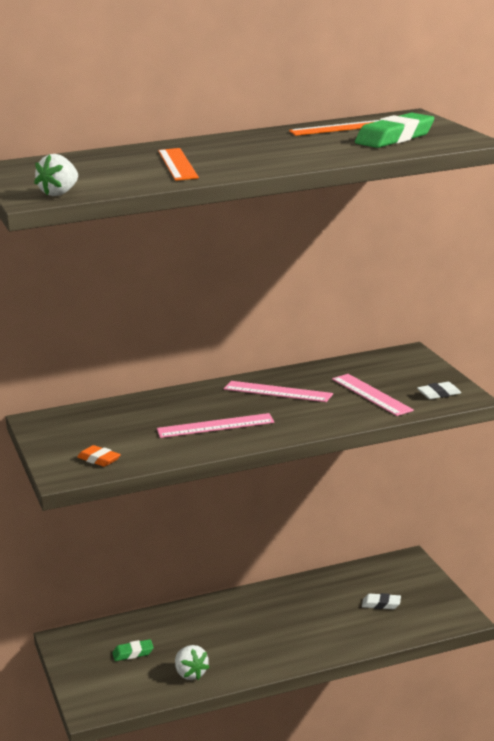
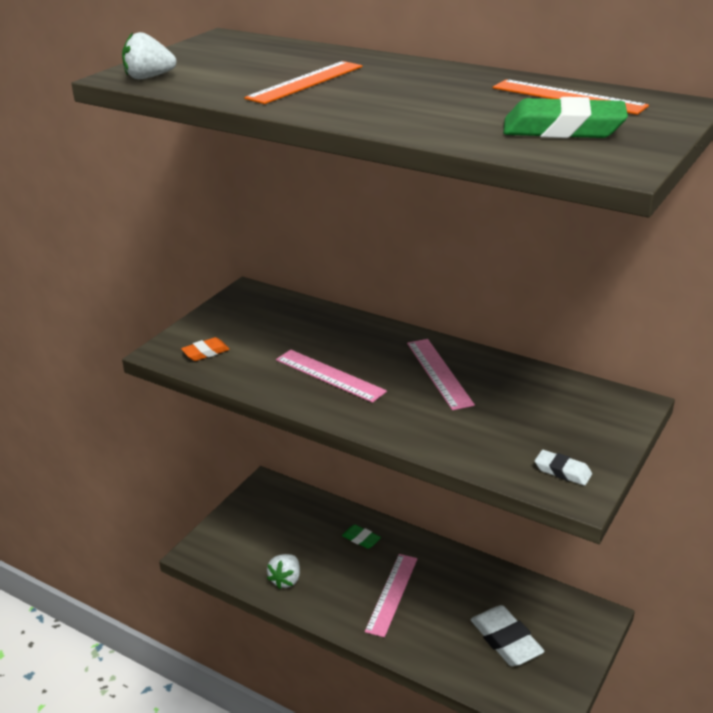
camera: 50 degrees right, 10 degrees up
(99, 460) = (206, 352): orange eraser -> orange eraser turned 60 degrees clockwise
(133, 653) = (282, 531): green eraser -> green eraser (361, 539)
(371, 394) = (503, 429): pink ruler -> pink ruler (392, 594)
(381, 604) = (506, 640): white eraser -> white eraser, size x1.86

